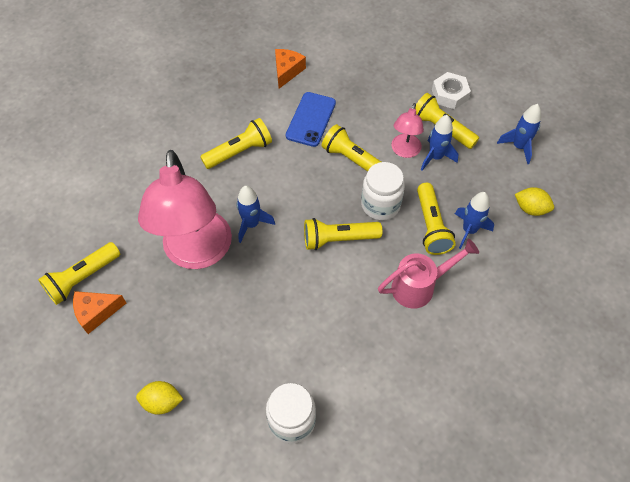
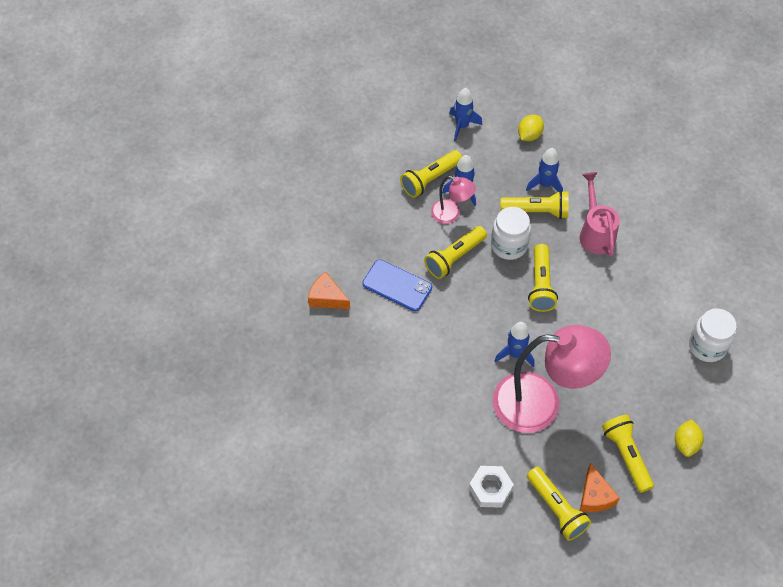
camera: 80 degrees left, 0 degrees up
(239, 152) = (426, 355): yellow flashlight -> yellow flashlight (626, 455)
(449, 94) = (389, 163): white nut -> white nut (490, 489)

